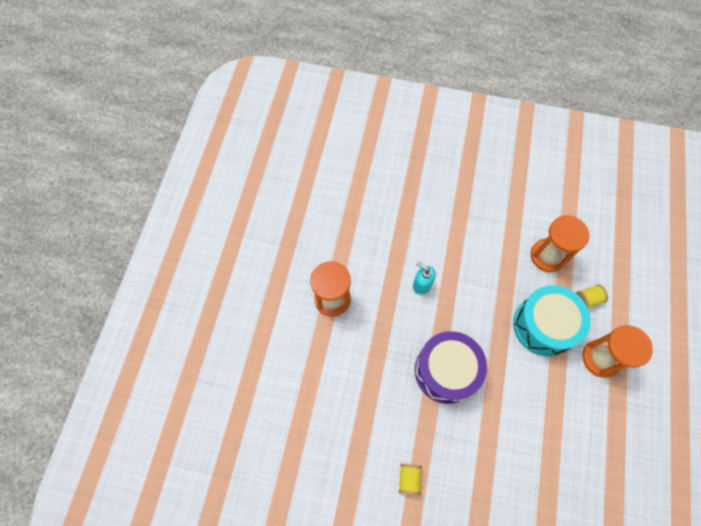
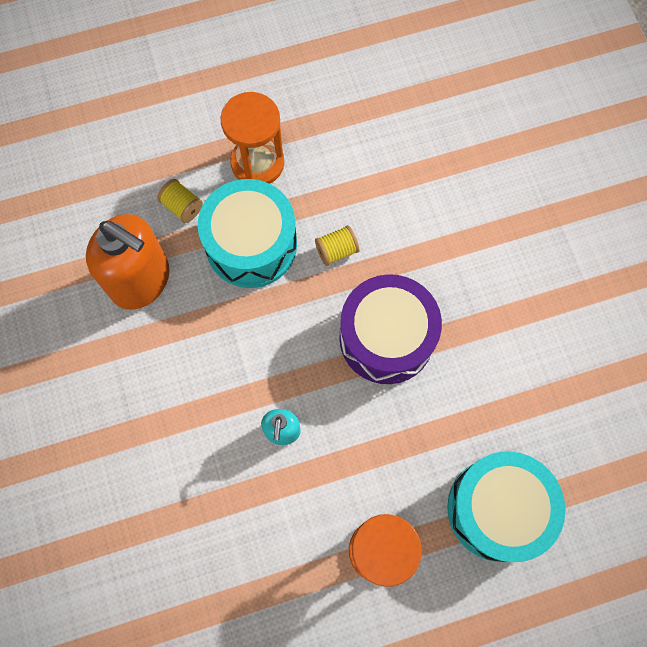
camera: 120 degrees left, 5 degrees up
(315, 373) = (497, 509): none -> turquoise drum
(409, 478) = (544, 317): yellow spool -> yellow spool (336, 250)
(547, 256) = (141, 280): orange hourglass -> orange soap dispenser

